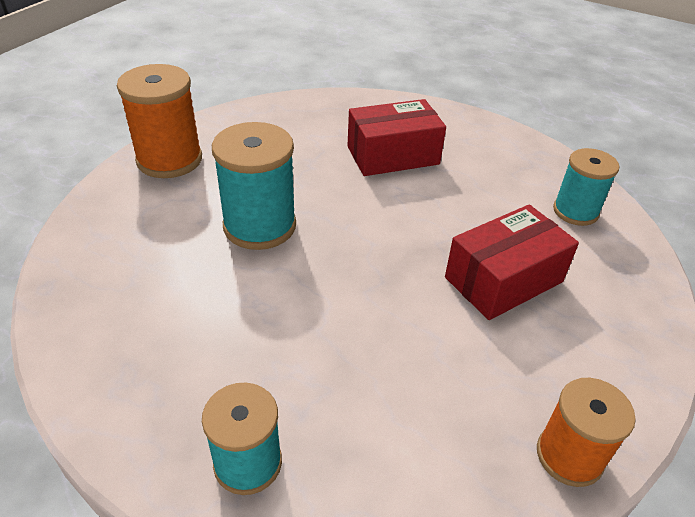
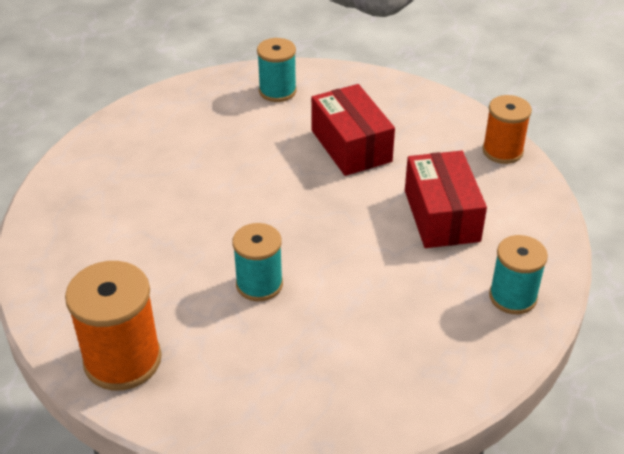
camera: 80 degrees left, 0 degrees up
(259, 226) = (259, 284): turquoise spool -> turquoise spool, size x0.65
(393, 155) = (167, 182): red box -> red box (441, 215)

